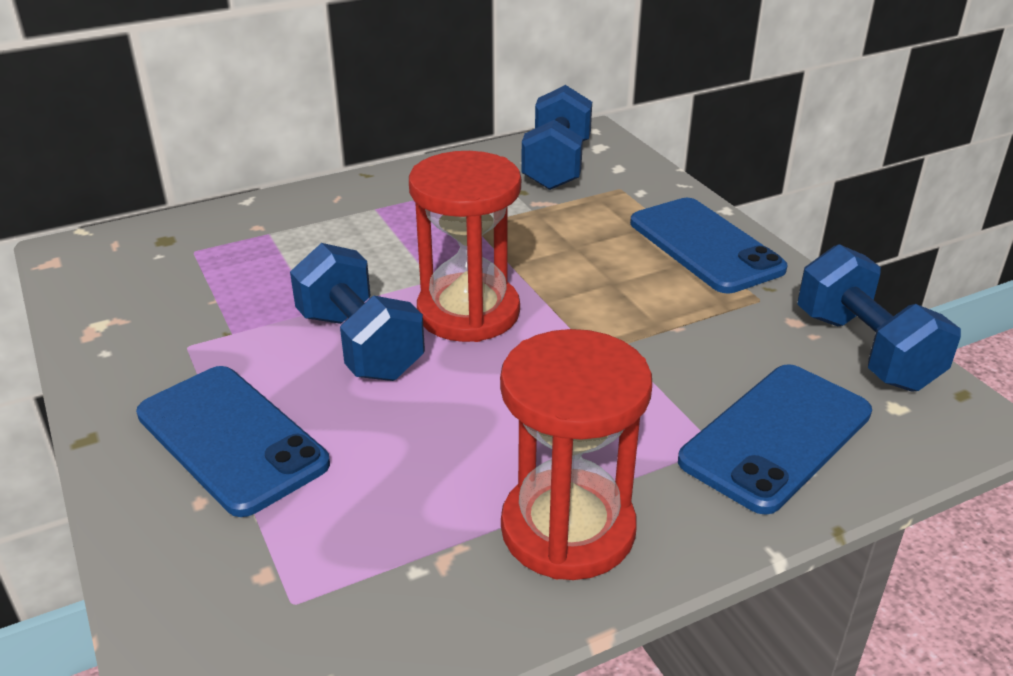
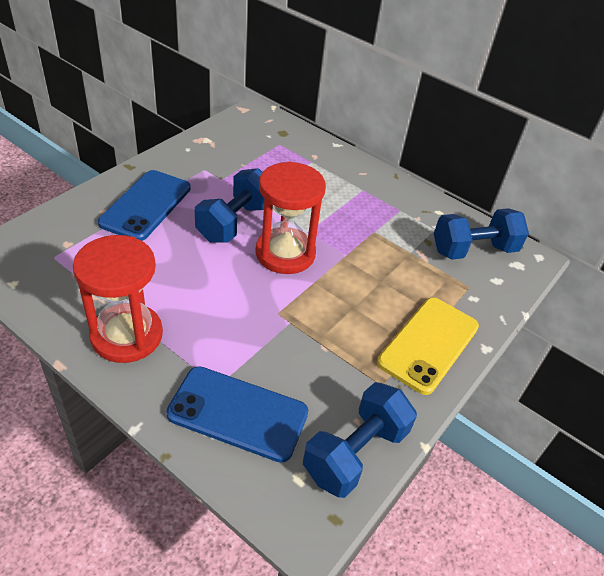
camera: 60 degrees right, 10 degrees up
(705, 246) = (428, 344): blue phone -> yellow phone

